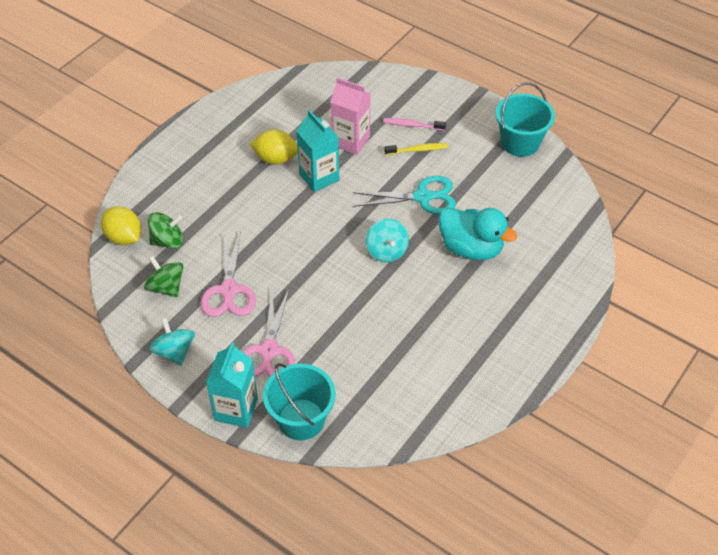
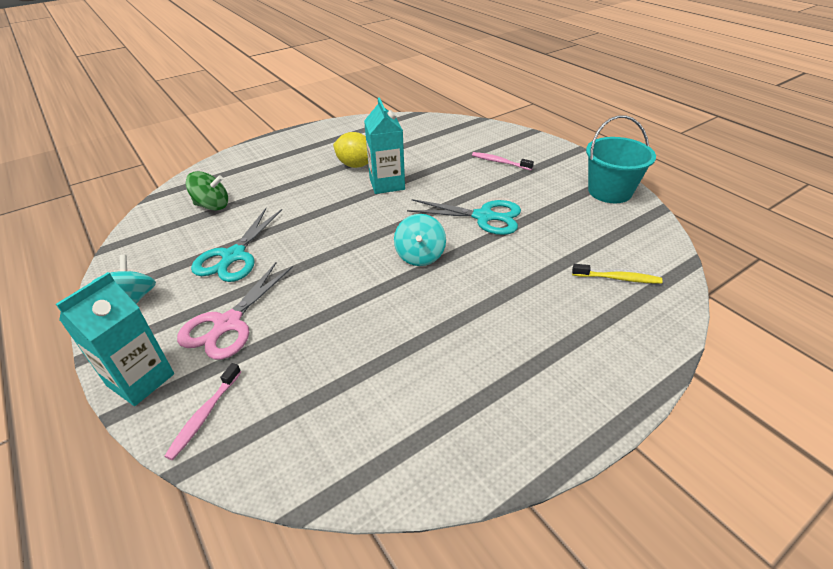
camera: 20 degrees right, 10 degrees down
(124, 237) = (178, 196): yellow lemon -> none
(166, 287) = (178, 241): green spinning top -> none
(229, 290) = (233, 256): pink scissors -> turquoise scissors
(301, 419) = (204, 415): turquoise bucket -> pink toothbrush
(350, 141) = (433, 164): pink carton -> none
(417, 150) = (496, 180): yellow toothbrush -> yellow toothbrush (618, 278)
(471, 248) = (519, 272): turquoise duck -> none

